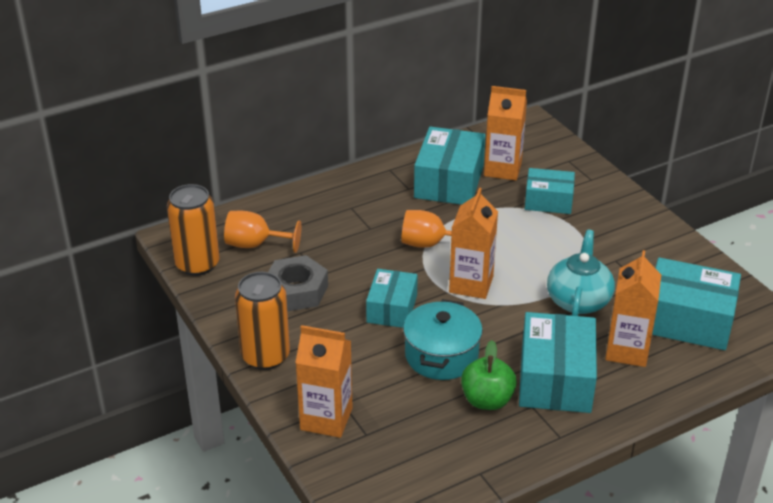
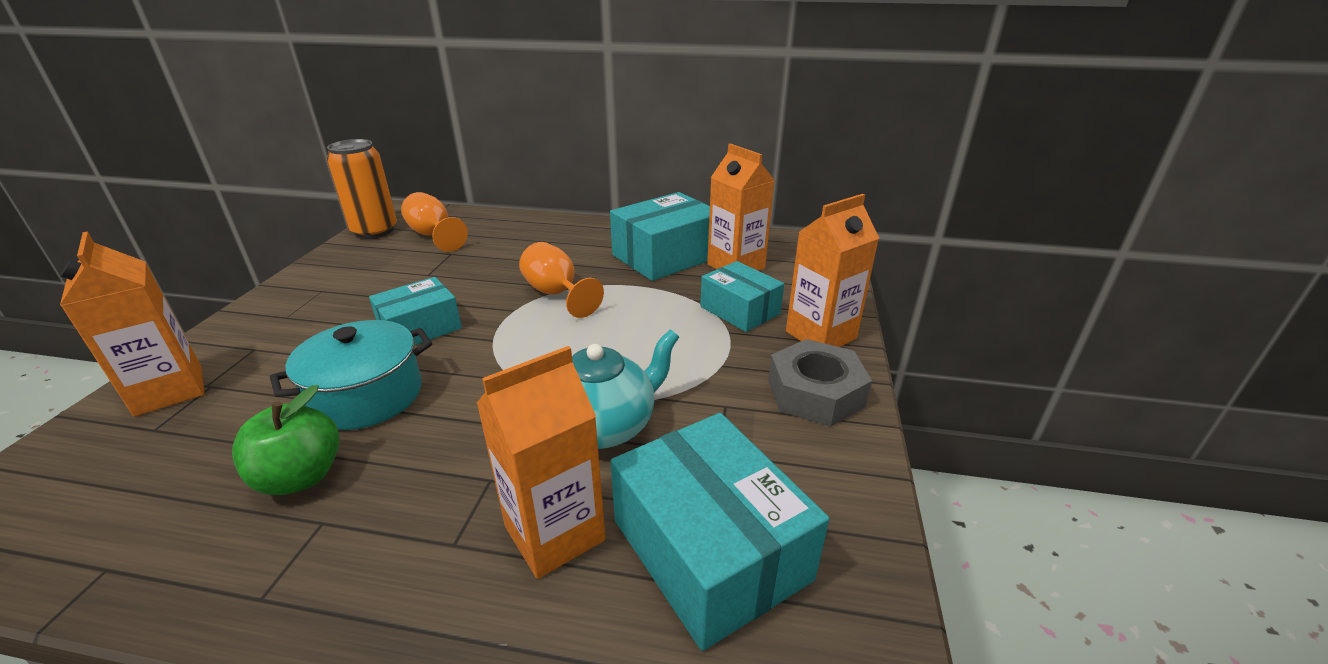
camera: 40 degrees right, 5 degrees down
(265, 356) = (263, 311): orange can -> none
(296, 291) = (389, 277): grey nut -> grey nut (815, 393)
(471, 284) = (525, 345): orange carton -> orange carton (820, 335)
(555, 379) = (408, 506): turquoise box -> none

